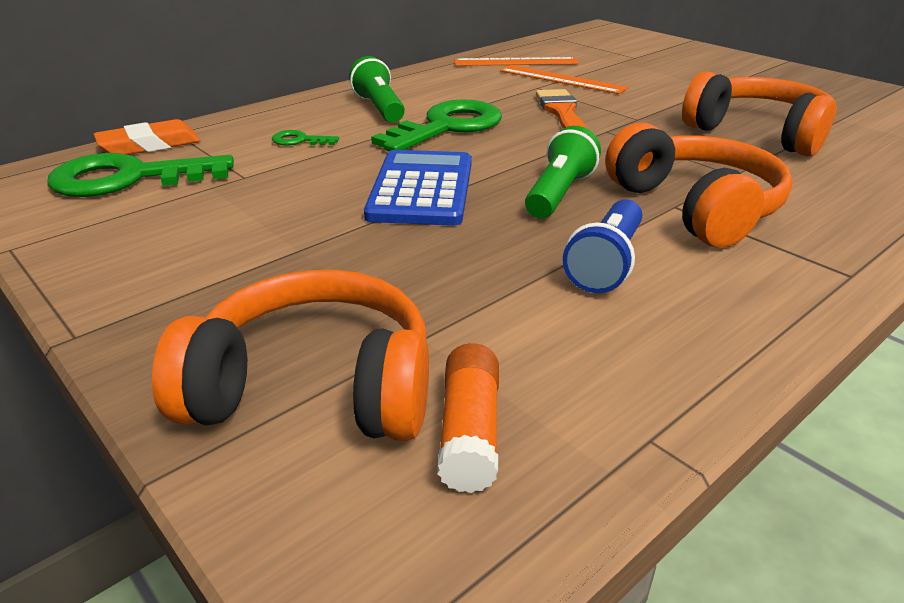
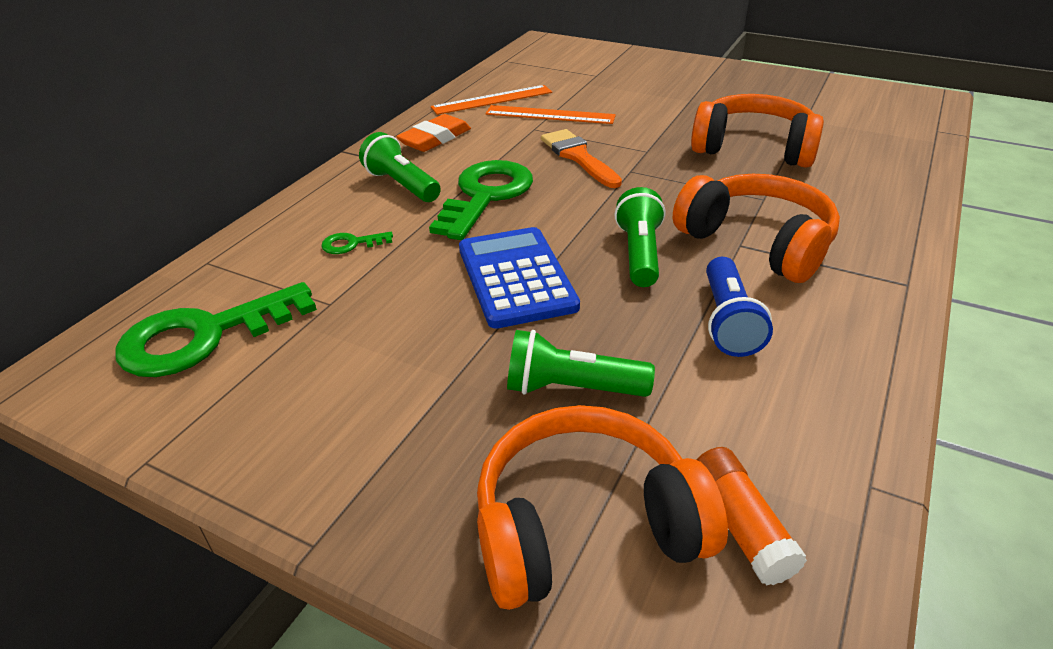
camera: 20 degrees left, 5 degrees up
(150, 145) = (191, 286): orange eraser -> orange eraser (435, 138)
(398, 280) = (572, 388): none -> green flashlight

